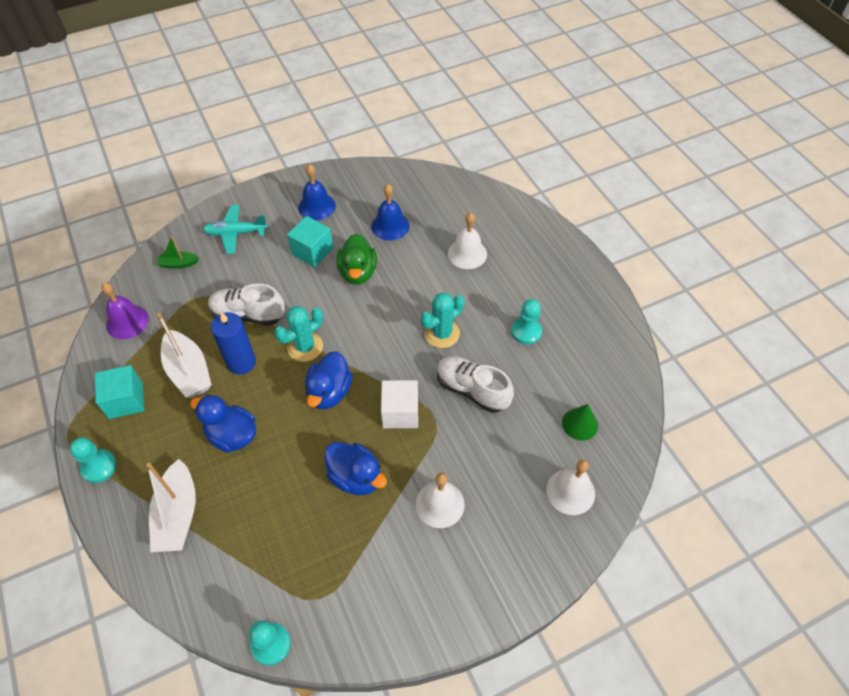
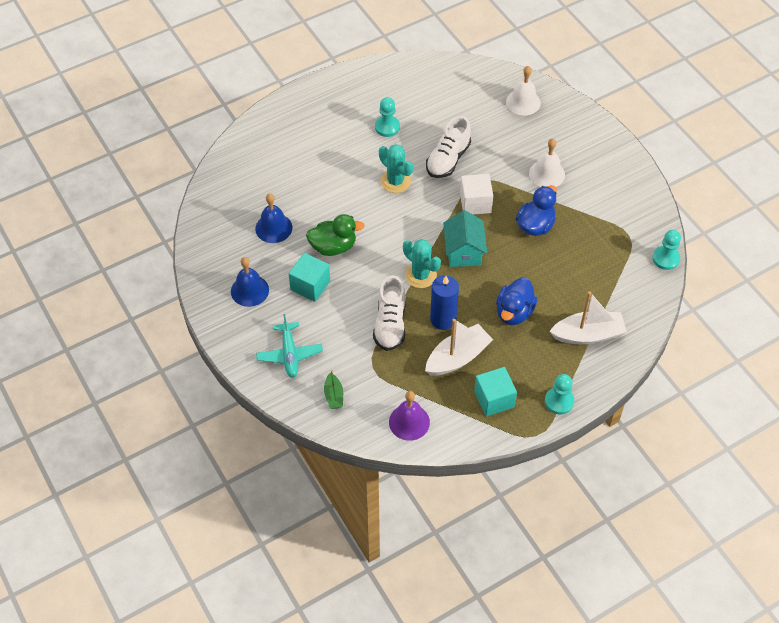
camera: 95 degrees left, 0 degrees up
(329, 392) = (463, 252): blue duck -> turquoise house
(467, 253) = (305, 168): white bell -> none
(579, 424) = (468, 96): green cone -> none

